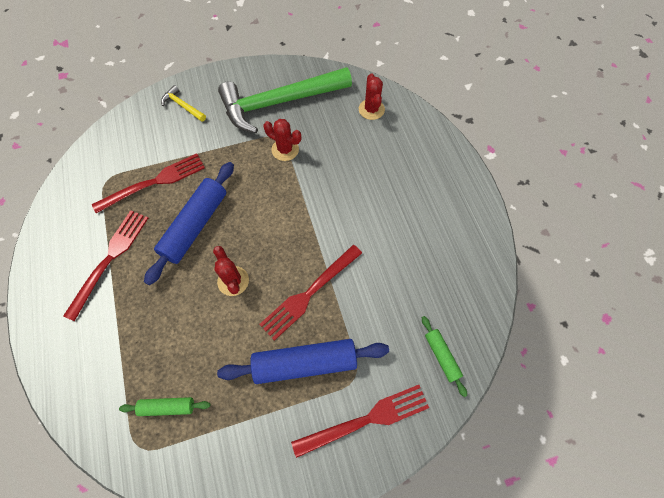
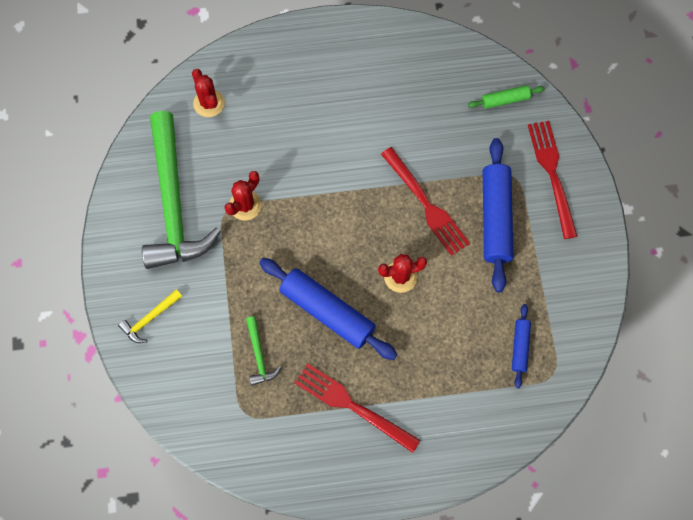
camera: 80 degrees left, 5 degrees up
(154, 182) = (259, 355): red fork -> green hammer
(167, 407) = (520, 347): green rolling pin -> blue rolling pin
(371, 109) = (209, 103): red cactus -> red cactus turned 60 degrees clockwise

